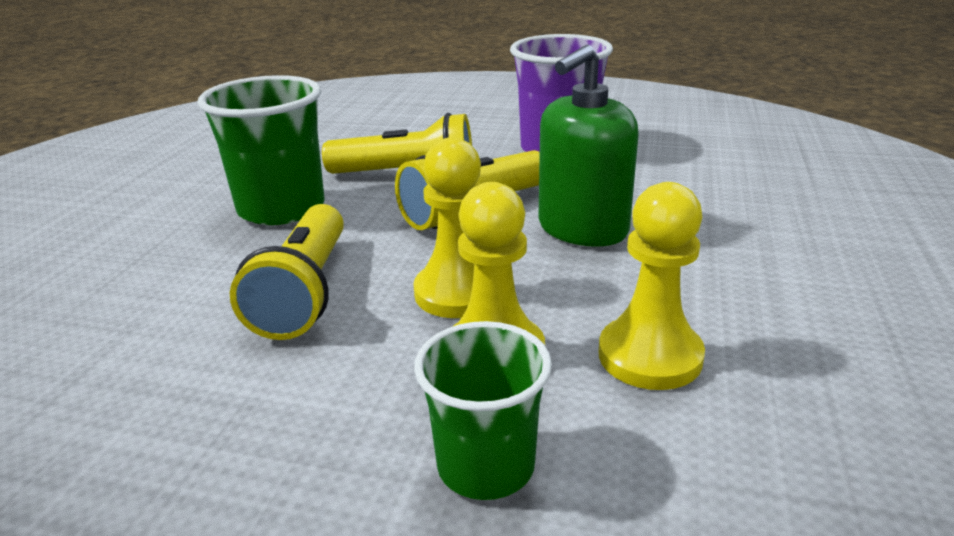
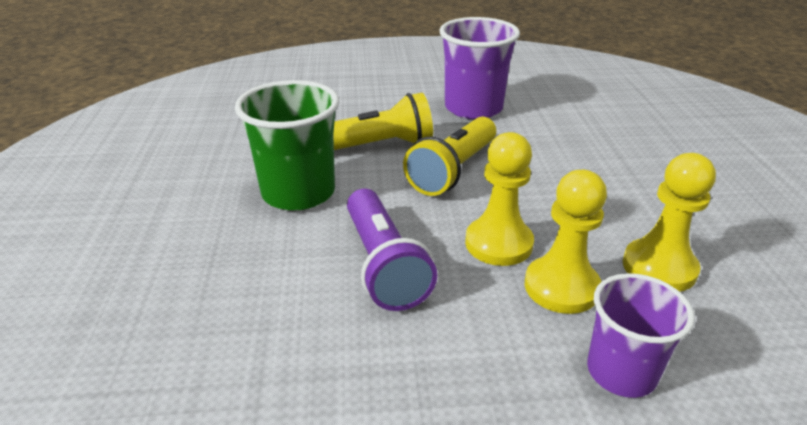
camera: 20 degrees left, 5 degrees up
(305, 292) = (383, 265): yellow flashlight -> purple flashlight
(486, 466) = (621, 372): green cup -> purple cup
(582, 229) = (543, 175): green soap dispenser -> none

